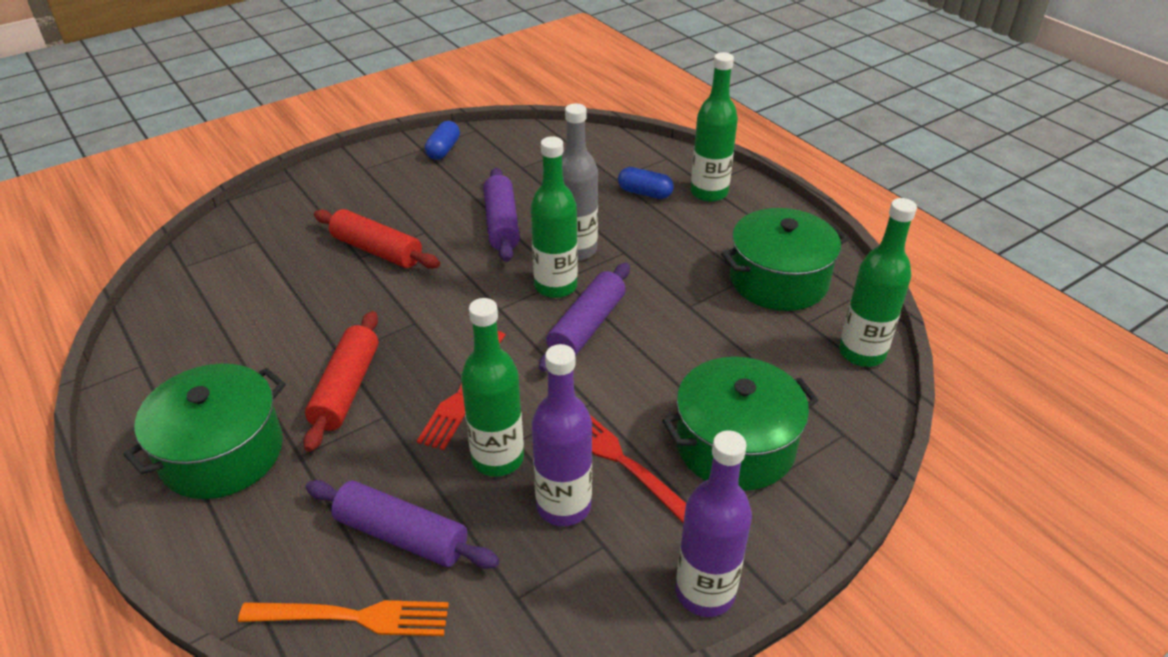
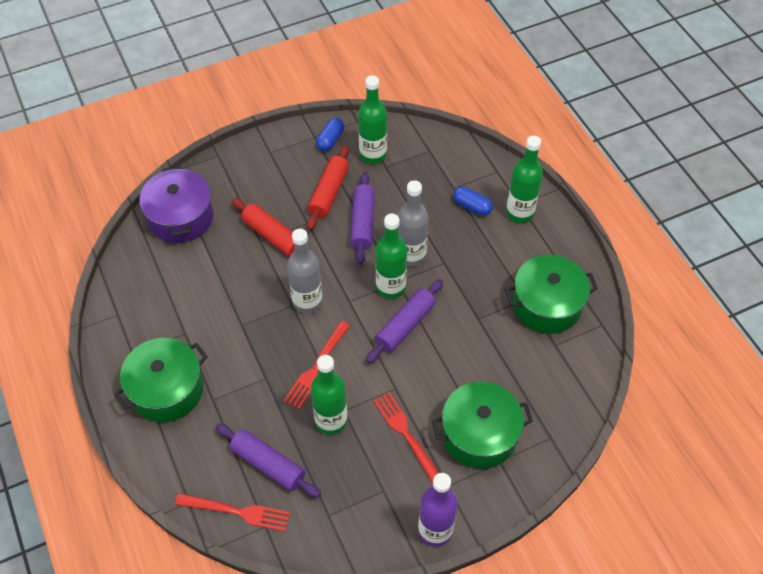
camera: 10 degrees right, 15 degrees up
(241, 245) = (181, 217): none -> purple pot
(346, 389) = (244, 353): red rolling pin -> red rolling pin (329, 193)
(353, 617) = (237, 511): orange fork -> red fork
(437, 316) = (307, 302): none -> grey bottle
(563, 506) = (365, 460): purple bottle -> none
(861, 353) = (584, 376): green bottle -> green bottle (373, 154)

